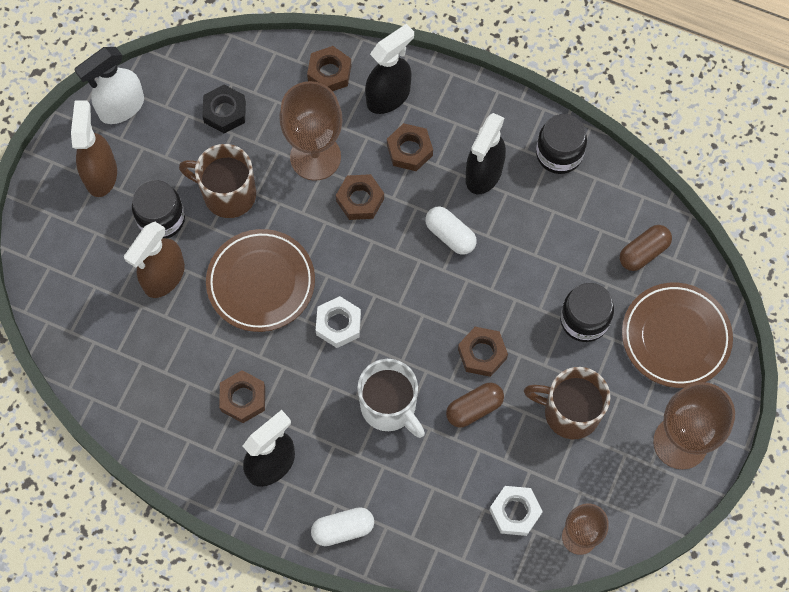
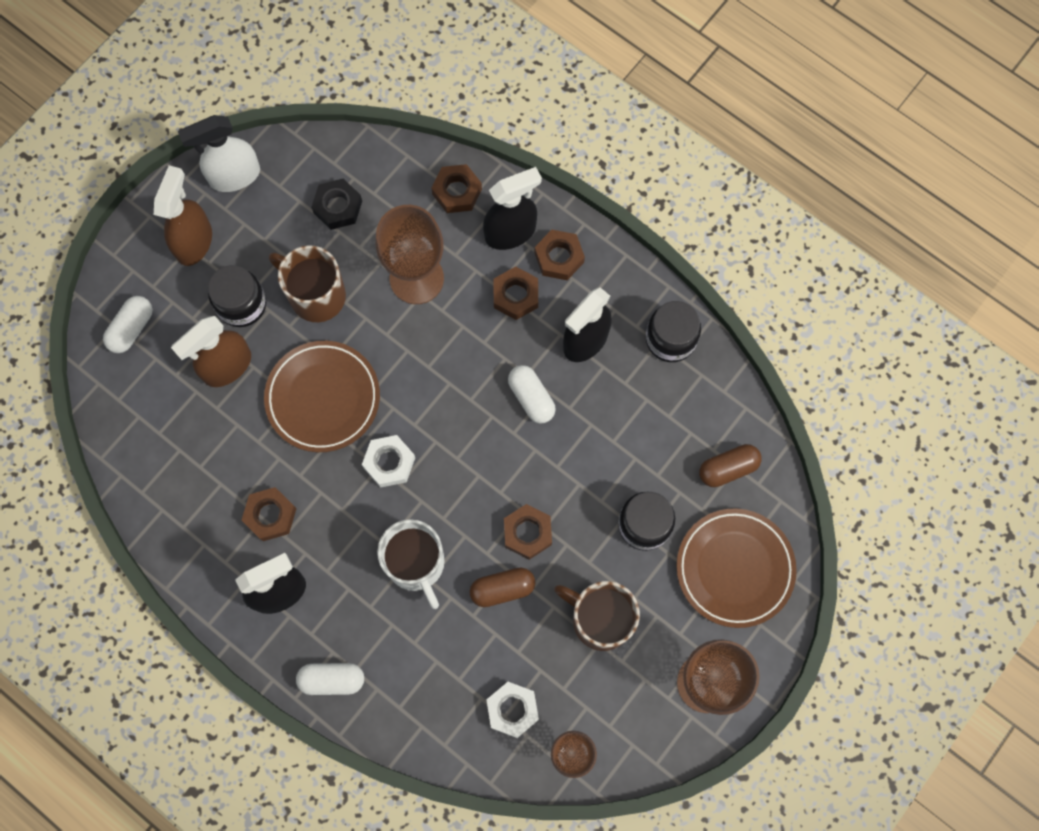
camera: 15 degrees right, 5 degrees up
(65, 265) = (131, 329): none -> white capsule
(360, 200) = (449, 336): brown nut -> brown nut (559, 257)

